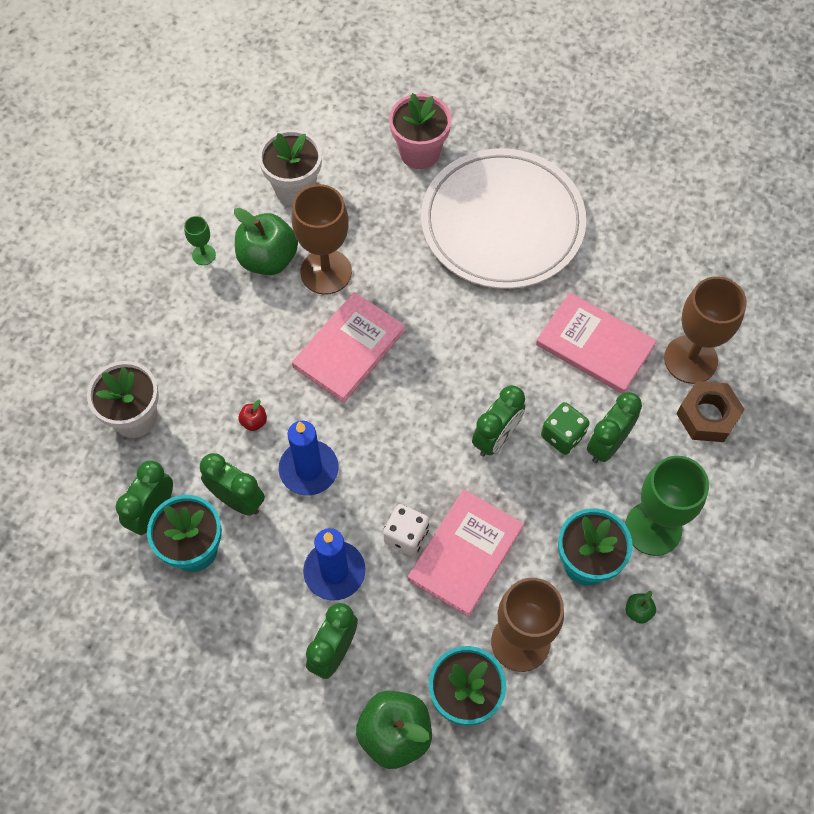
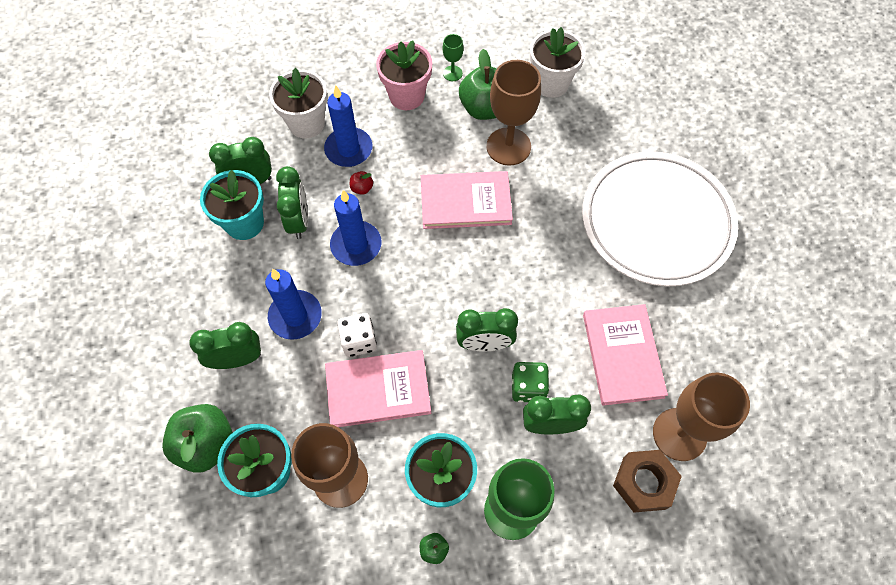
camera: 50 degrees right, 0 degrees up
(200, 402) = (348, 149): none -> blue candle
(419, 152) = (655, 131): pink flower pot -> pink flower pot (406, 96)

